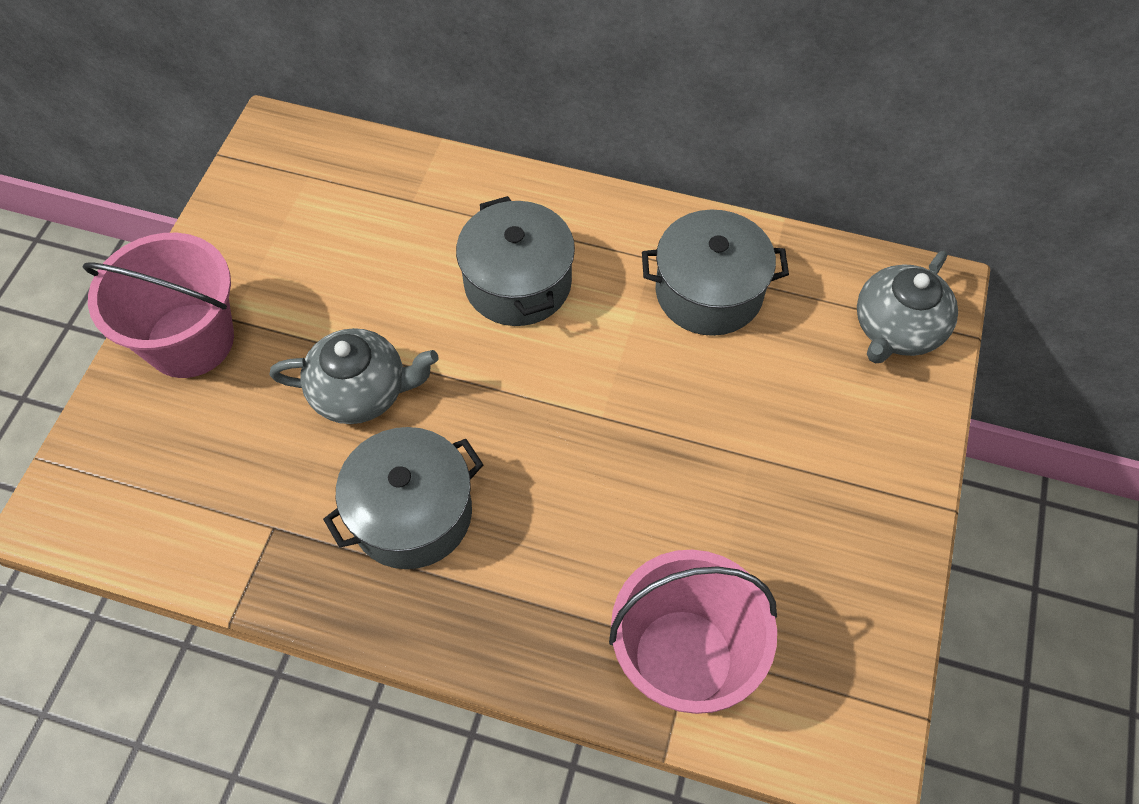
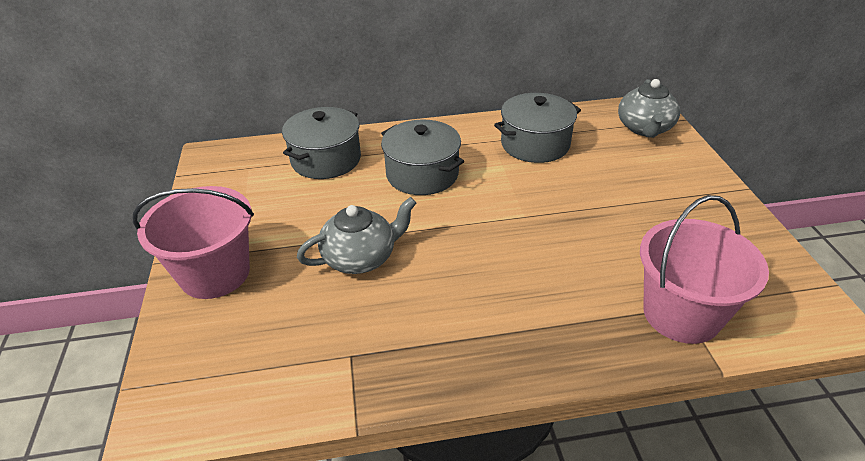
camera: 25 degrees left, 20 degrees down
(412, 513) = (445, 308): grey pot -> grey pot (326, 159)

